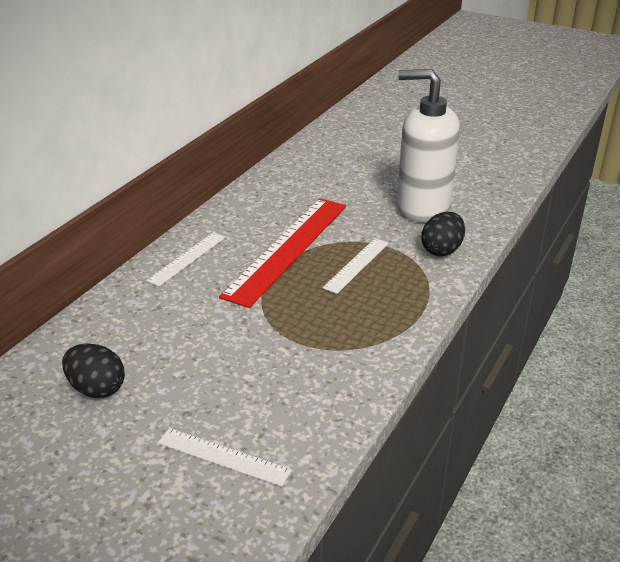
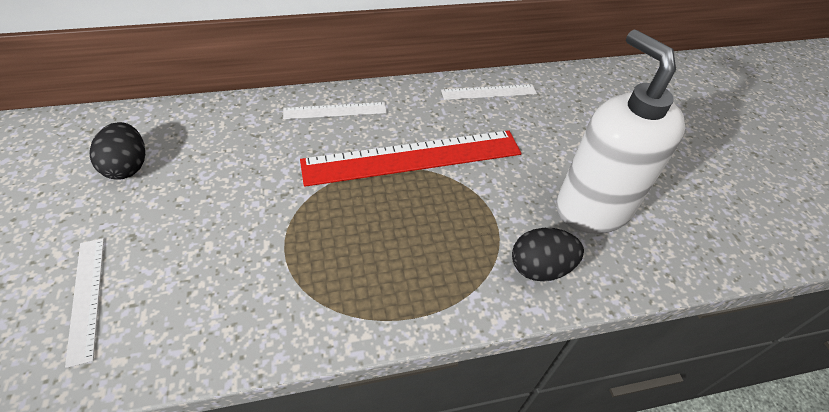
camera: 45 degrees right, 15 degrees up
(357, 265) = (440, 218): white ruler -> white ruler (489, 92)

